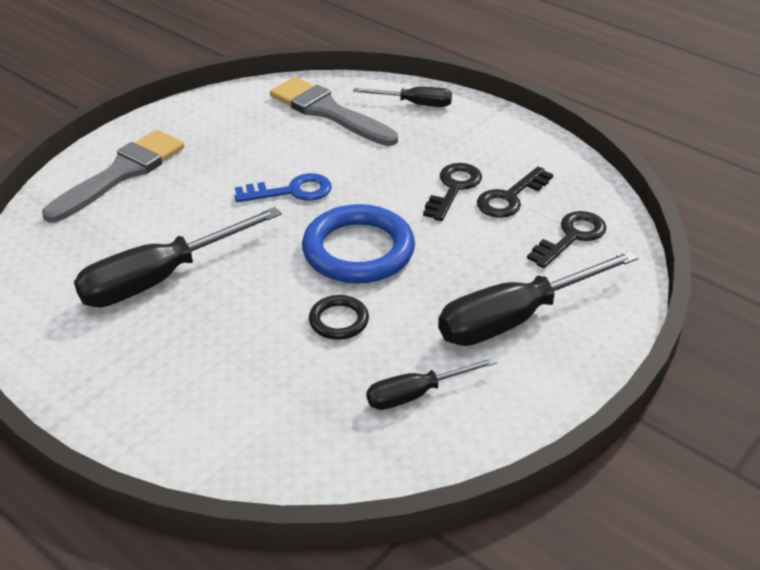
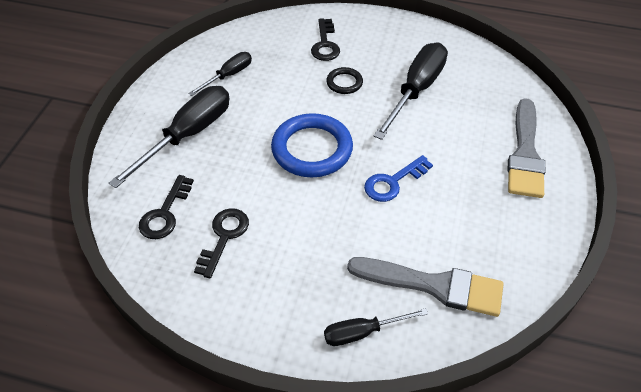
camera: 155 degrees right, 10 degrees up
(339, 320) = (293, 100): black ring -> black ring (344, 83)
(453, 188) = (273, 230): black key -> black key (325, 44)

